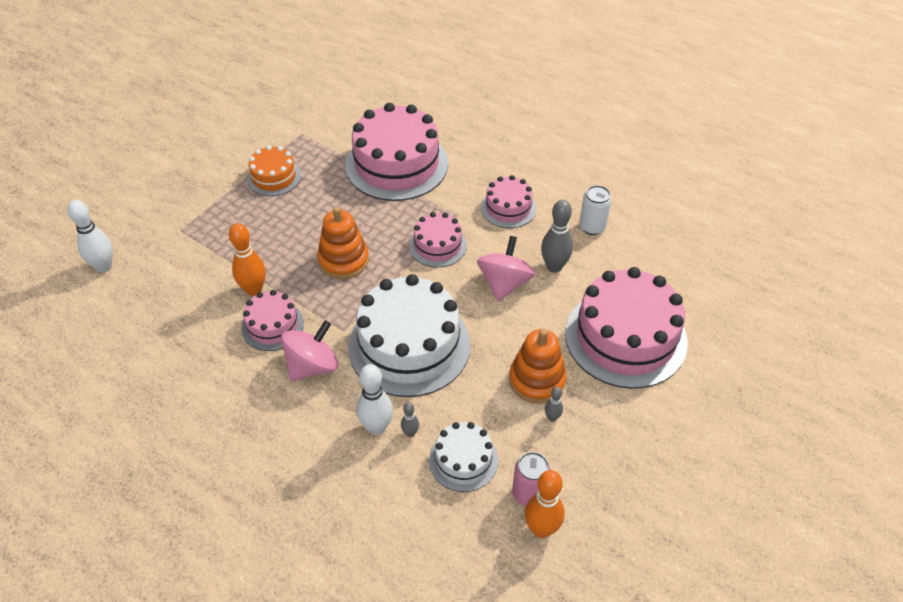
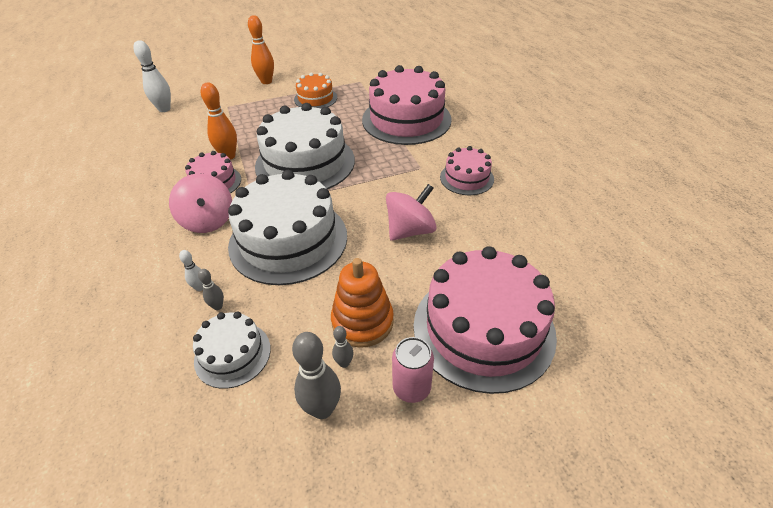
camera: 35 degrees right, 5 degrees down
(312, 366) = (208, 220): pink spinning top -> pink spinning top turned 75 degrees clockwise
(343, 260) = (305, 163): orange stacking toy -> white cake
(376, 427) = (200, 287): white bowling pin -> white bowling pin, size x0.51
(437, 245) = (383, 181): pink cake -> none
(529, 493) = (254, 422): pink can -> pink can (411, 388)
(541, 529) = (229, 467): orange bowling pin -> orange bowling pin (266, 81)
(554, 266) = (467, 237): grey bowling pin -> grey bowling pin (322, 409)
(592, 227) = (531, 221): white can -> none

